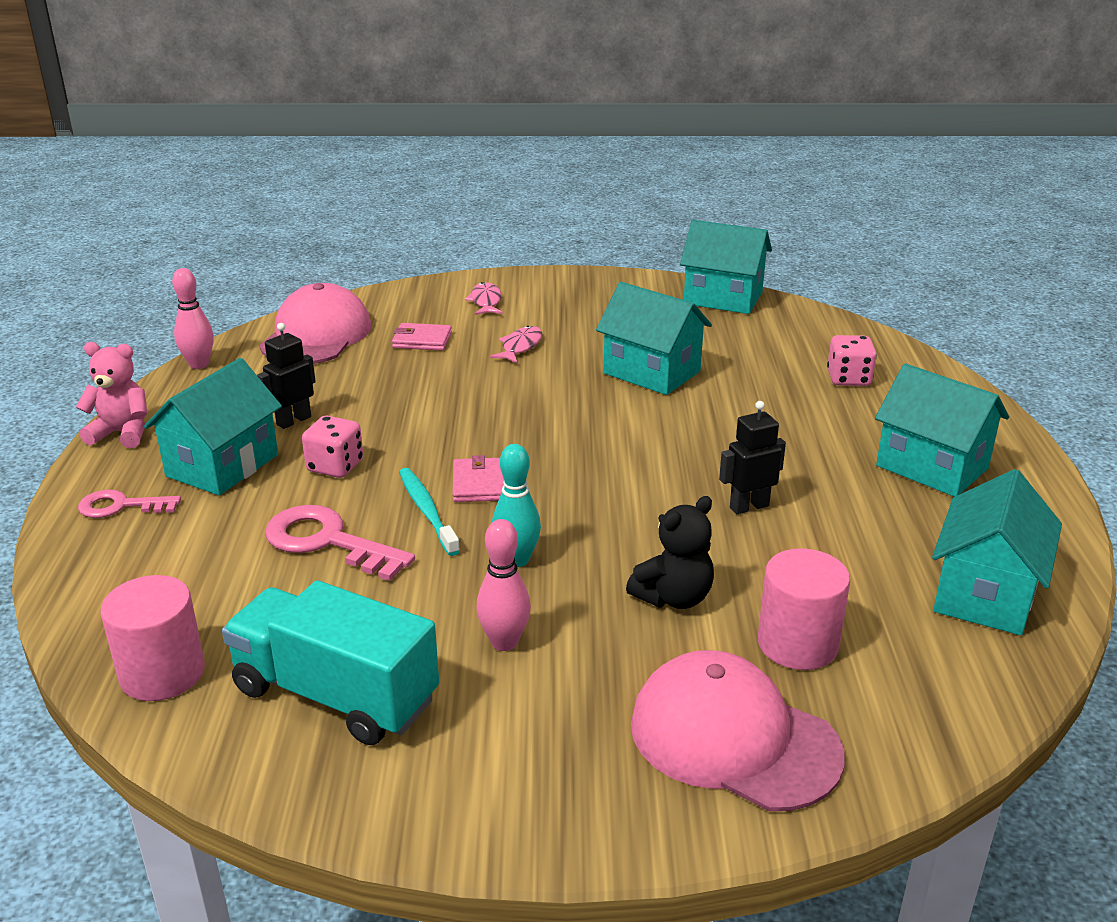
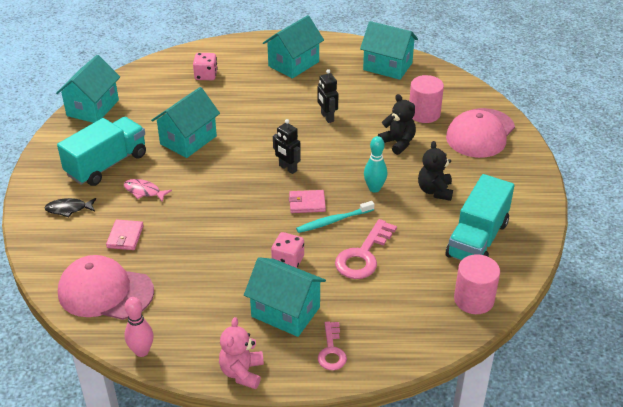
camera: 90 degrees left, 10 degrees up
(293, 420) = (232, 287): black robot -> black robot (287, 168)
(486, 301) = (68, 209): pink fish -> black fish
(504, 642) = (435, 191): pink bowling pin -> black teddy bear
(584, 317) = (107, 164): none -> turquoise truck

